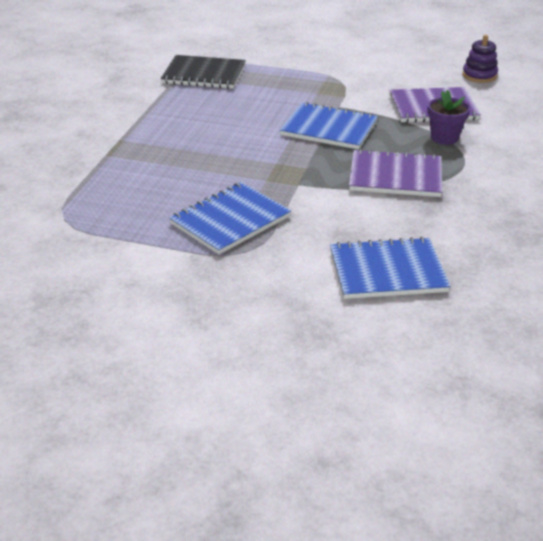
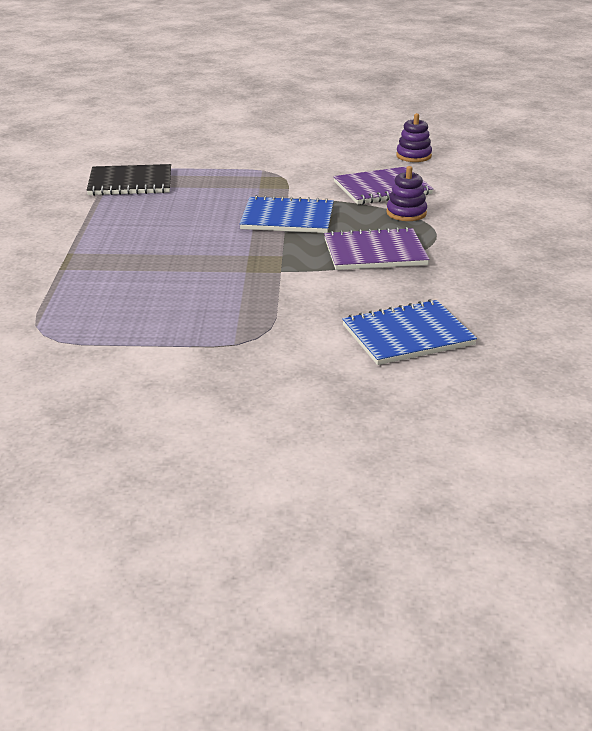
camera: 15 degrees left, 5 degrees down
(230, 220) = (226, 312): blue notebook -> none
(444, 137) = (406, 213): purple flower pot -> purple stacking toy

